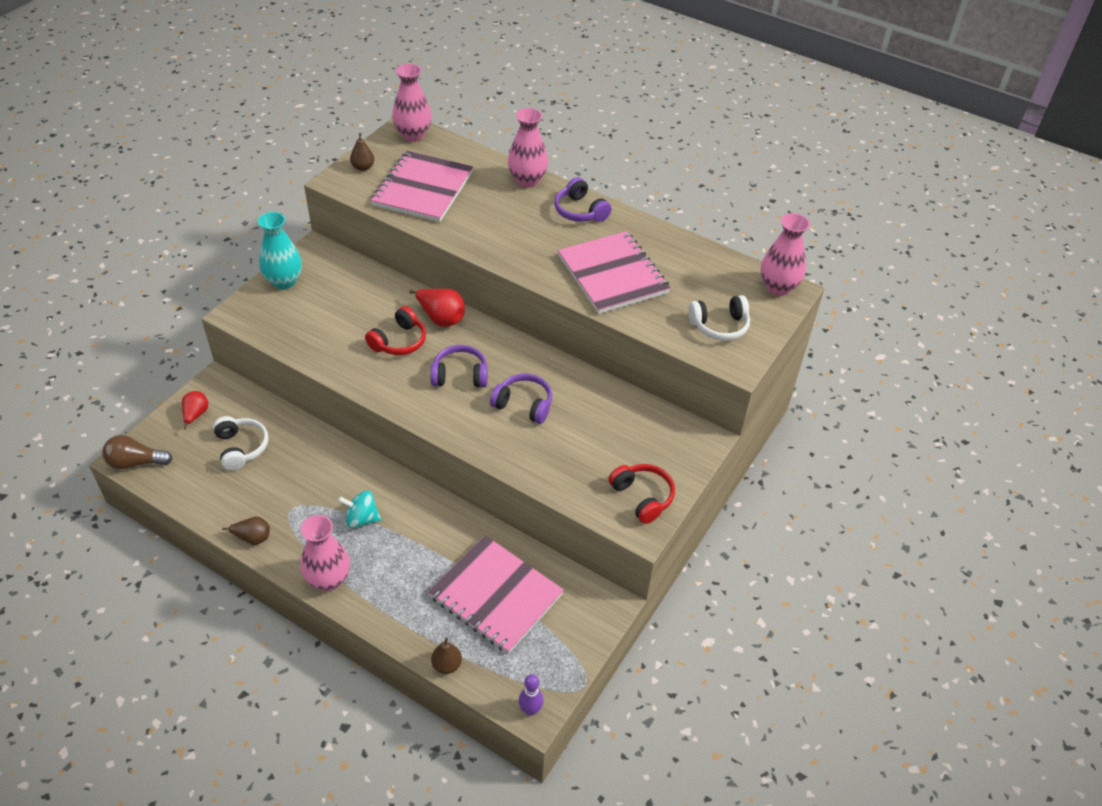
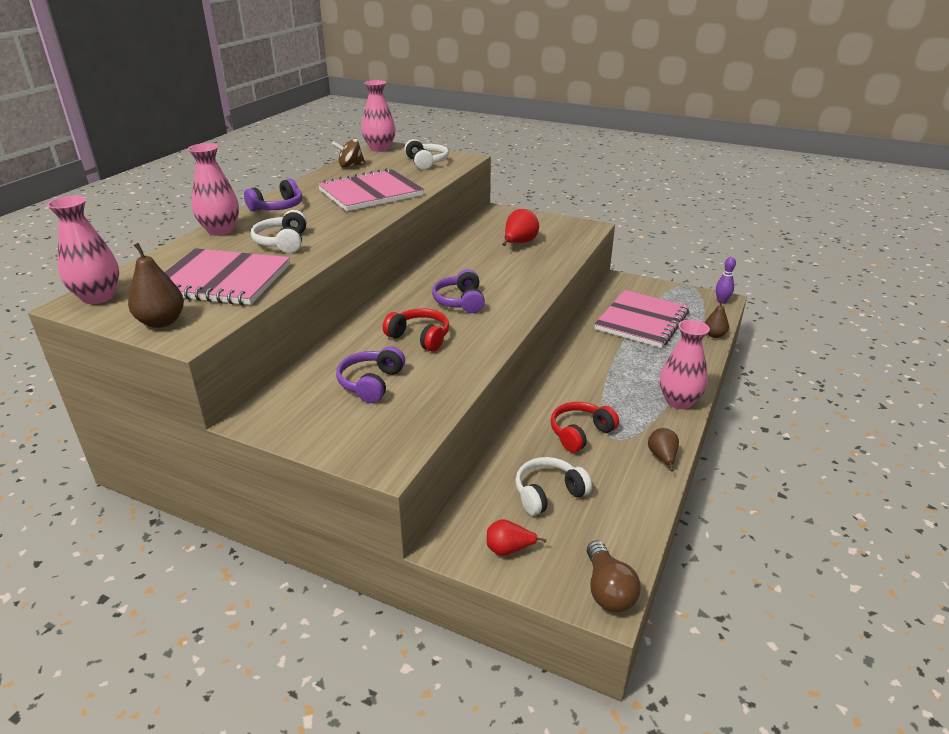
camera: 95 degrees left, 15 degrees down
(284, 281) = (318, 433): turquoise vase -> none
(362, 519) = (604, 393): turquoise spinning top -> none
(363, 167) = (161, 322): brown pear -> brown pear, size x1.52
(441, 318) = (381, 318): red pear -> red pear (519, 243)
(491, 217) = (283, 242): none -> white headphones
(523, 405) = (487, 271): purple headphones -> purple headphones (371, 383)
(642, 497) = (561, 227): red headphones -> red headphones (580, 433)
(708, 261) = (350, 166): none -> brown spinning top

